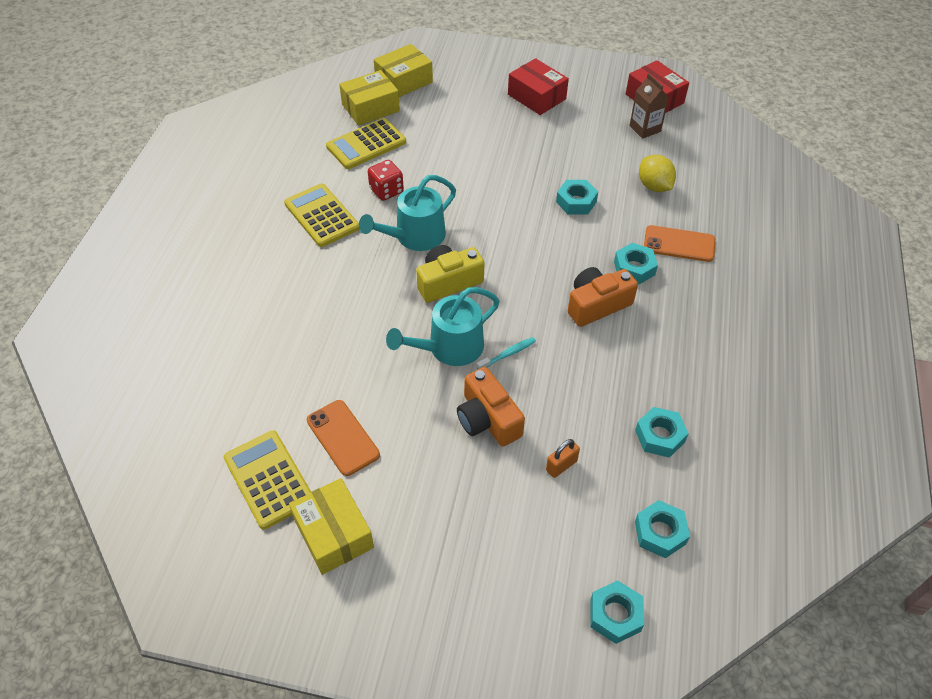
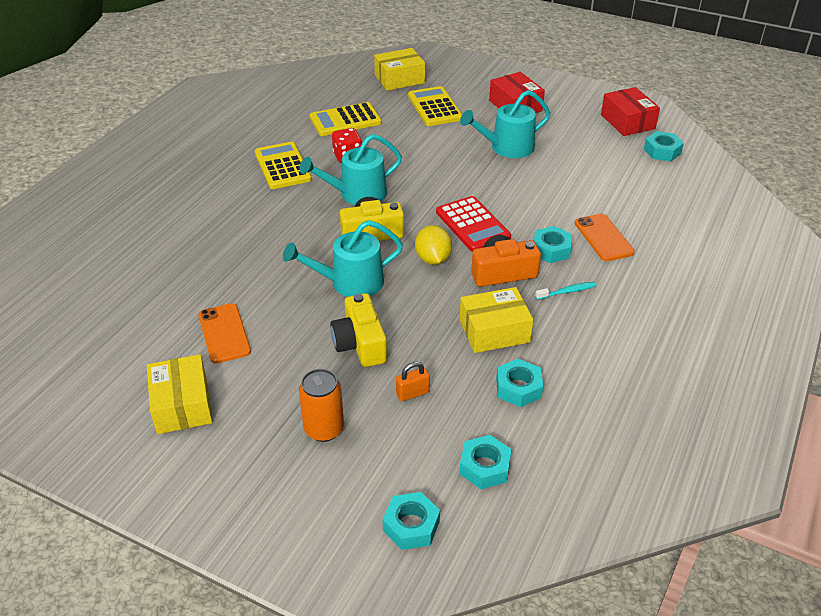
camera: 15 degrees right, 10 degrees down
(269, 479) = (146, 352): yellow calculator -> yellow calculator (435, 107)
(370, 108) = (361, 94): yellow box -> yellow box (494, 331)
(487, 419) = (360, 343): orange camera -> yellow camera
(490, 527) = (324, 429): none -> orange can
(507, 354) = (401, 296): turquoise toothbrush -> turquoise toothbrush (567, 291)
(547, 151) = (507, 147): none -> turquoise watering can
(547, 253) = (472, 225): none -> red calculator
(576, 202) = (517, 190): turquoise nut -> turquoise nut (662, 151)
(645, 129) = (608, 143): brown carton -> none
(654, 186) = (598, 189): yellow lemon -> yellow lemon (433, 259)
(679, 244) = (603, 238): orange phone -> orange phone turned 45 degrees clockwise

